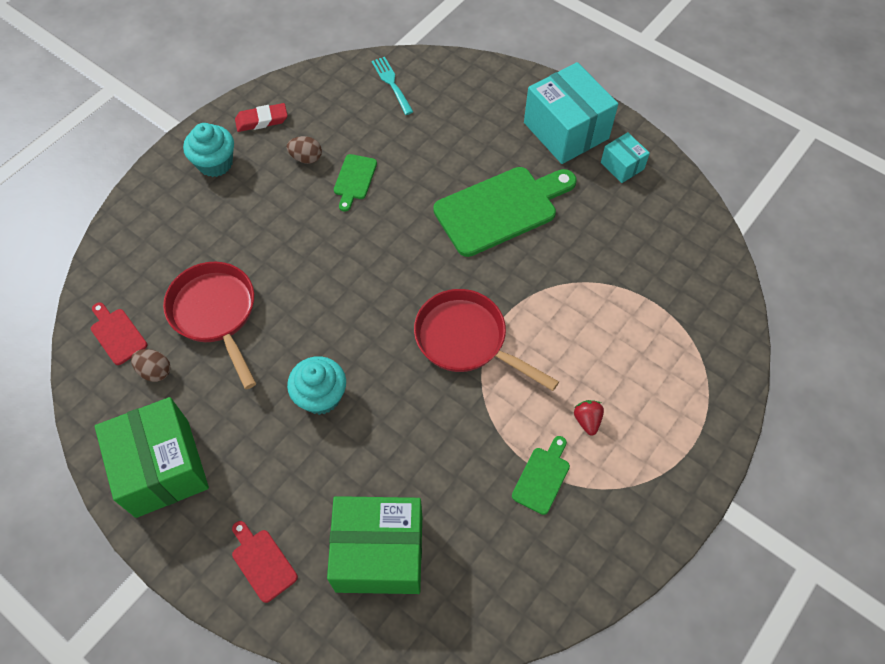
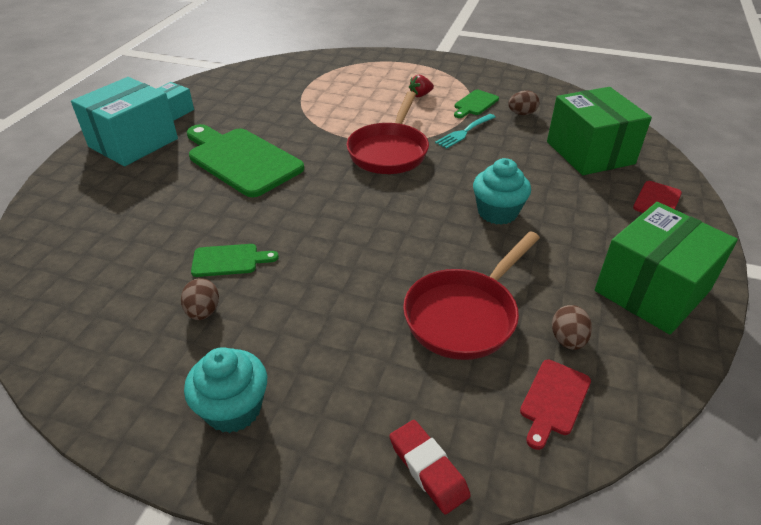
camera: 110 degrees left, 20 degrees down
(262, 120) = (137, 383): red eraser -> red eraser (428, 469)
(391, 83) = (59, 271): turquoise fork -> turquoise fork (464, 132)
(497, 523) = (521, 114): none -> brown egg
(542, 477) = (475, 104): green cutting board -> green cutting board turned 60 degrees counterclockwise

